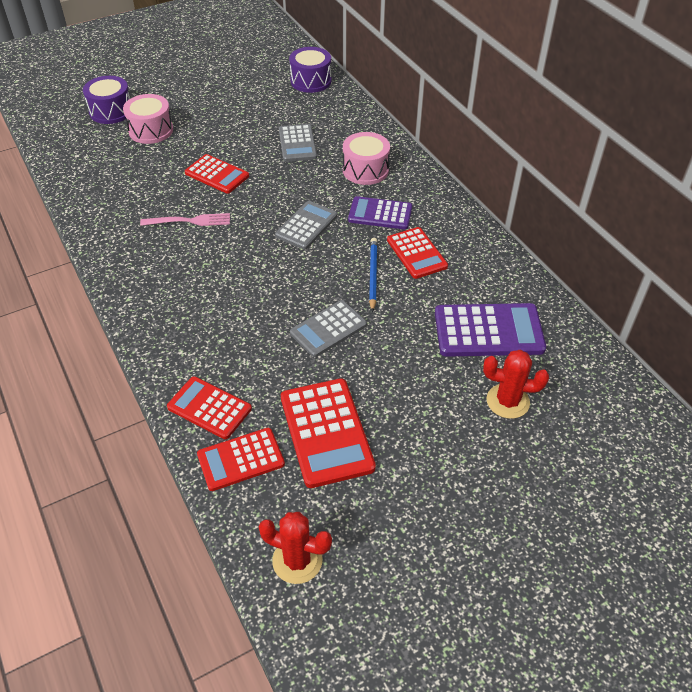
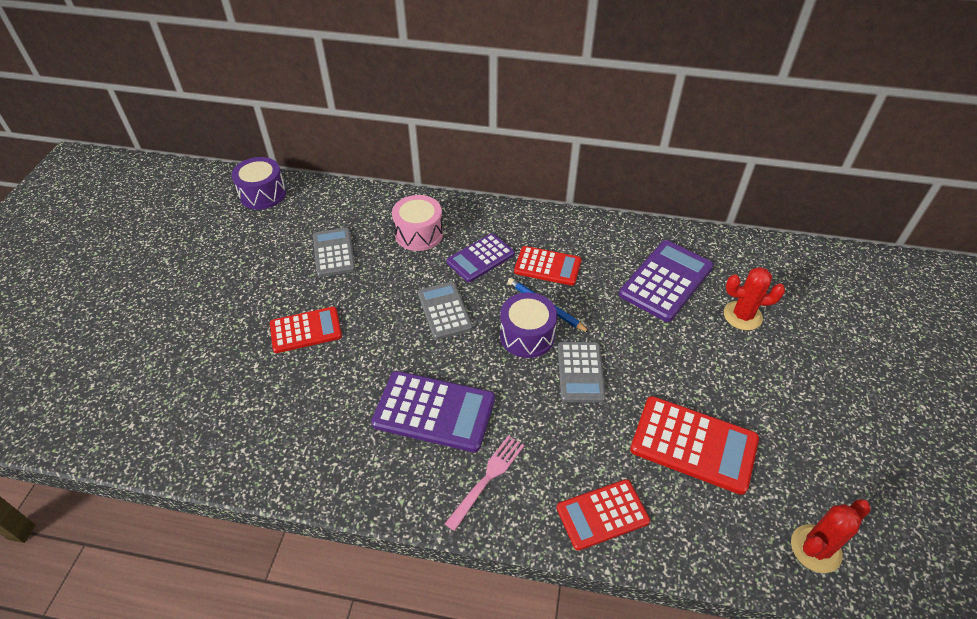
camera: 50 degrees left, 0 degrees up
(111, 111) = (100, 355): purple drum -> purple drum (527, 335)
(151, 130) = (176, 341): pink drum -> none
(189, 221) = (345, 388): pink fork -> pink fork (487, 478)
(212, 272) = (434, 411): none -> purple calculator
(241, 459) = (680, 525): red calculator -> none
(297, 143) = (334, 252): grey calculator -> grey calculator turned 135 degrees counterclockwise
(508, 401) = (742, 316): red cactus -> red cactus turned 45 degrees clockwise

